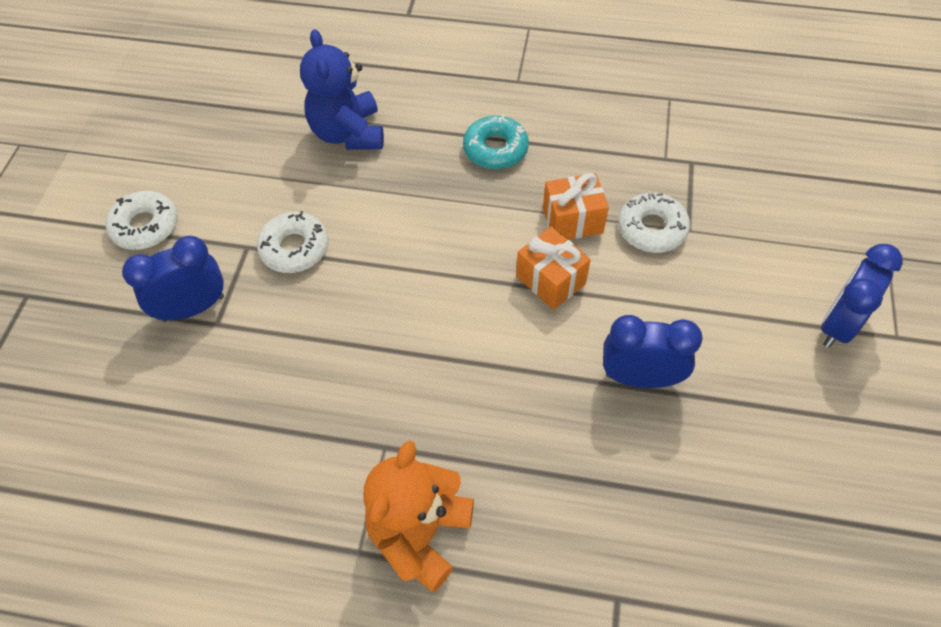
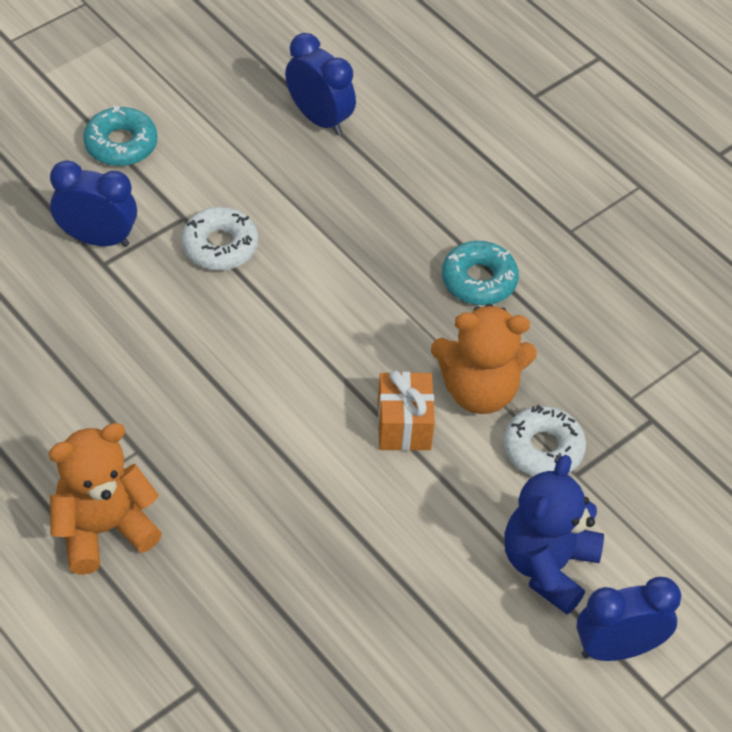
camera: 35 degrees right, 5 degrees down
(145, 226) = (121, 144): white donut -> turquoise donut
(348, 133) = (362, 176): blue teddy bear -> blue teddy bear (548, 566)
(572, 220) = (479, 390): orange gift -> orange teddy bear
(640, 378) = (392, 555): blue clock -> blue clock (319, 118)

